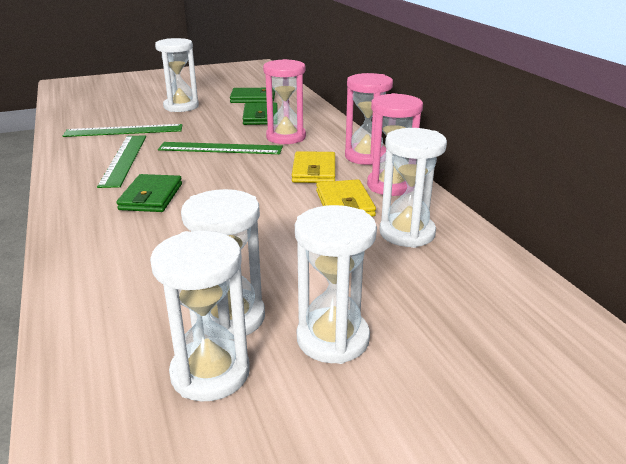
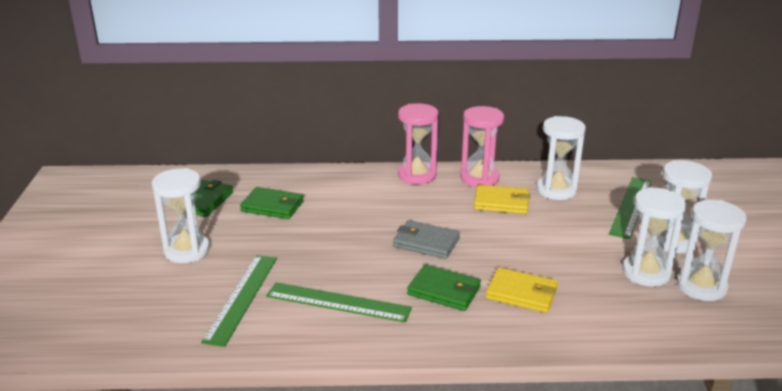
camera: 70 degrees left, 0 degrees up
(220, 148) = (348, 241): green ruler -> green ruler (631, 206)
(235, 178) = (426, 242): none -> grey wallet
(286, 137) = (343, 202): pink hourglass -> none
(314, 171) = (433, 203): yellow wallet -> yellow wallet (521, 293)

